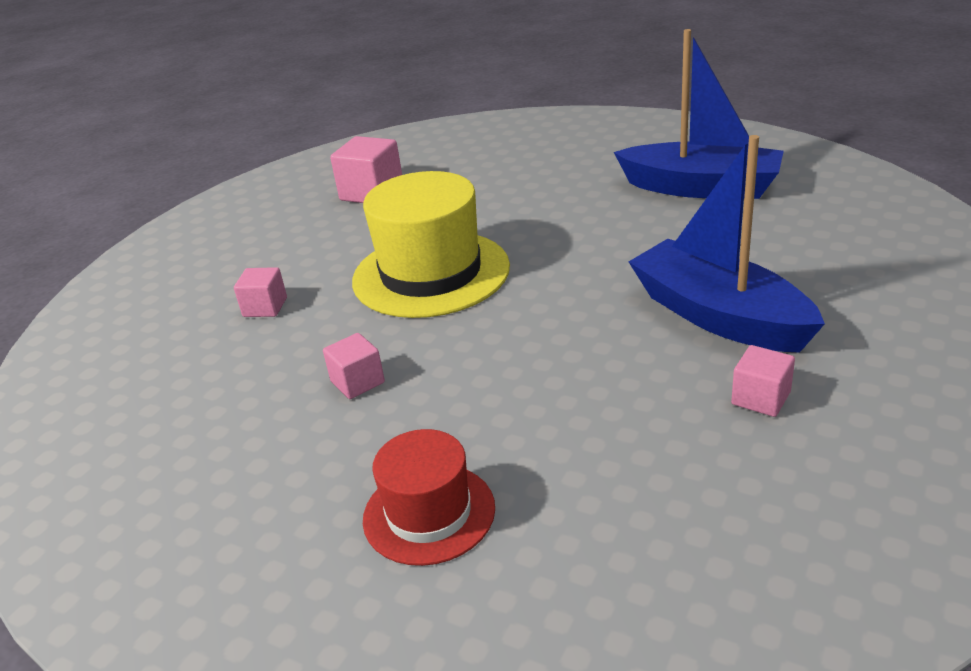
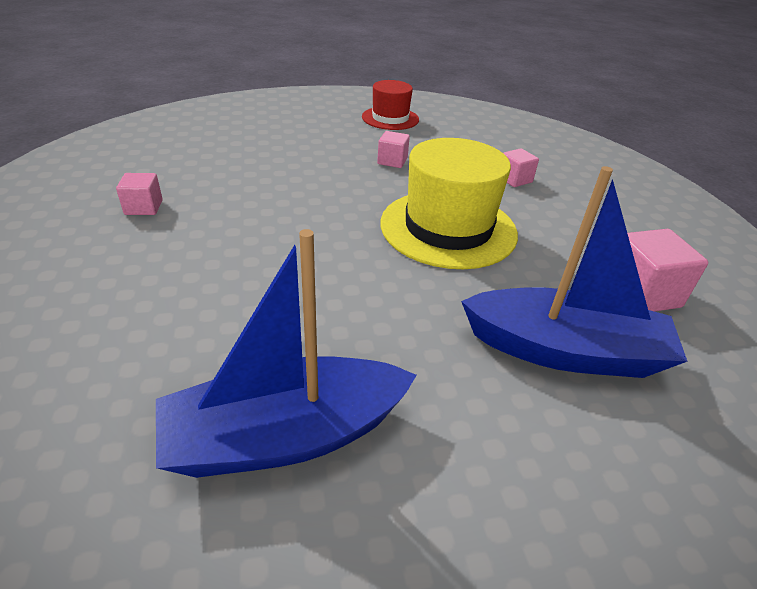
camera: 135 degrees right, 5 degrees up
(429, 513) = (291, 132): red hat -> red hat (390, 118)
(719, 316) = (191, 254): blue boat -> blue boat (565, 351)

